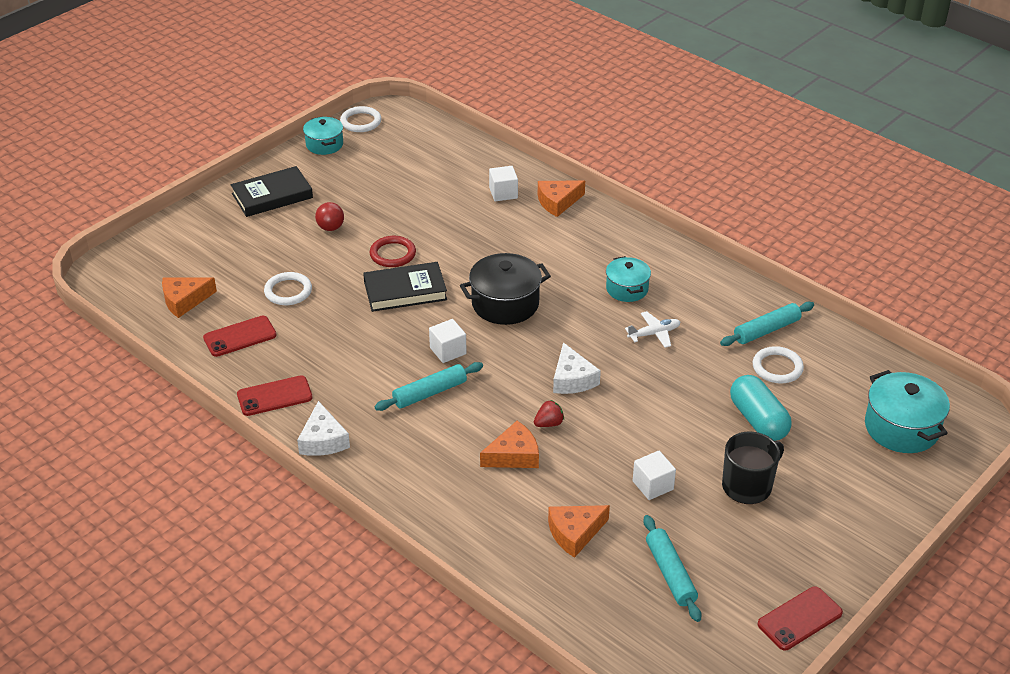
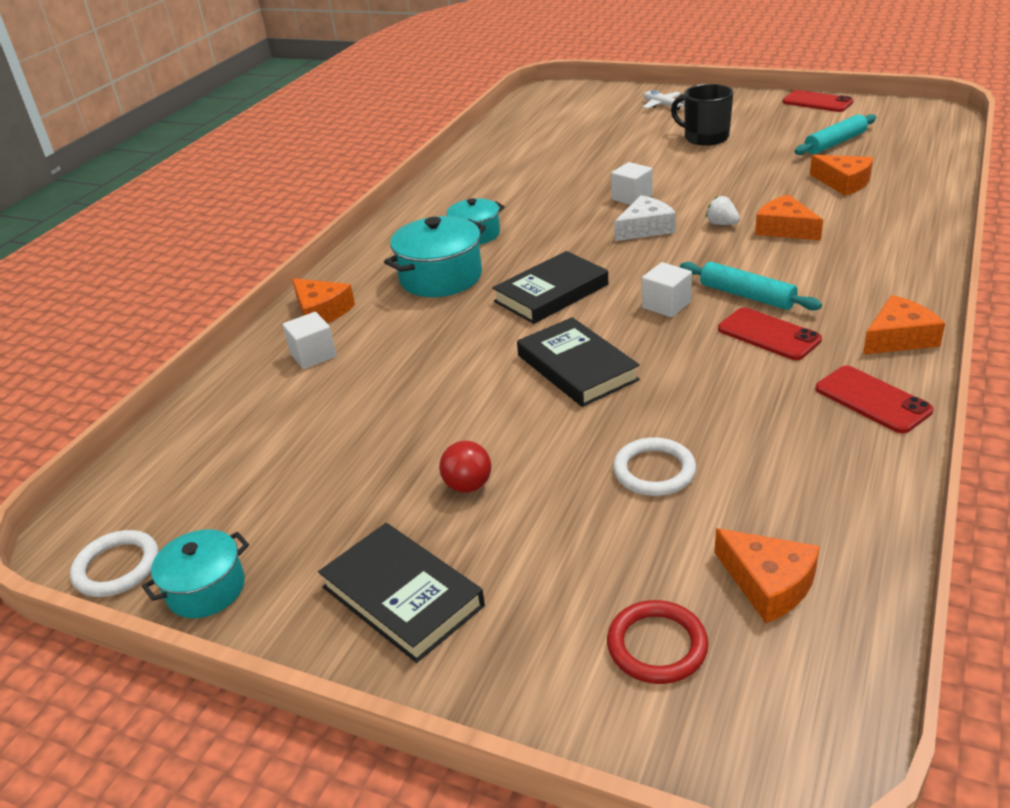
camera: 105 degrees left, 5 degrees down
(240, 337) = (794, 479): red phone -> red phone (768, 334)
(323, 440) = (899, 338): white cheese -> orange cheese
(392, 254) = (502, 403): red ring -> red ring (657, 645)
(505, 304) = (551, 293): black pot -> black book
(549, 423) = (721, 224): red strawberry -> white strawberry
(653, 485) = (747, 167): white cube -> white cube (632, 197)
(654, 334) = (540, 207): white plane -> white plane (662, 105)
(758, 420) = (622, 147): turquoise capsule -> none
(766, 330) = (496, 165): turquoise rolling pin -> none
(777, 367) = (546, 153): white ring -> none
(901, 428) = (581, 106): turquoise pot -> turquoise pot (441, 277)

